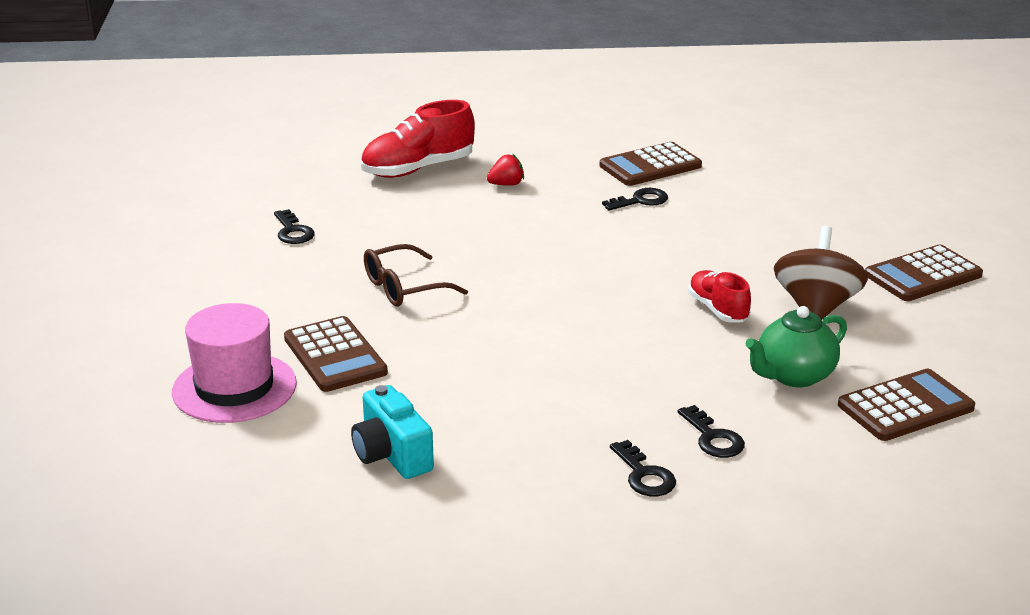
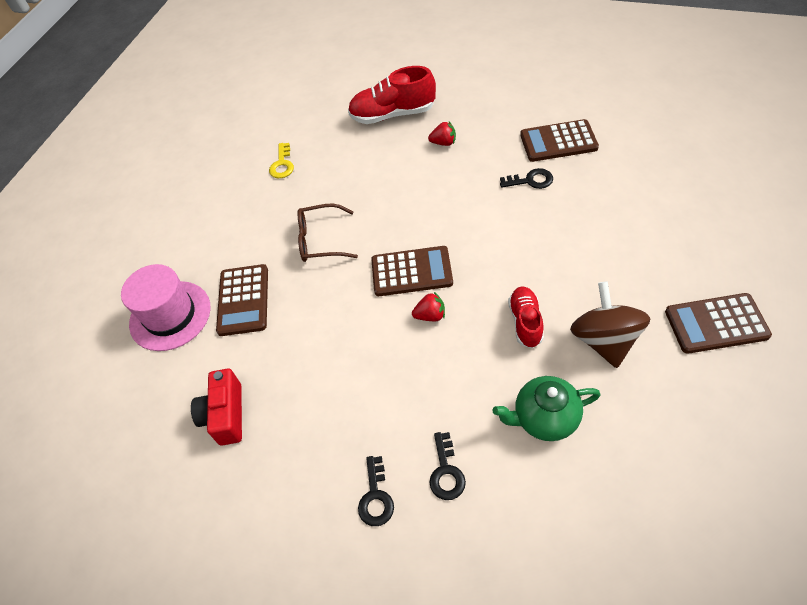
camera: 30 degrees right, 25 degrees up
(293, 231) = (282, 164): black key -> yellow key
(391, 455) = (225, 415): turquoise camera -> red camera
(600, 324) = (430, 315): none -> red strawberry
(816, 307) = (604, 340): brown spinning top -> brown spinning top turned 45 degrees counterclockwise
(905, 407) = (616, 486): brown calculator -> brown calculator (411, 272)

